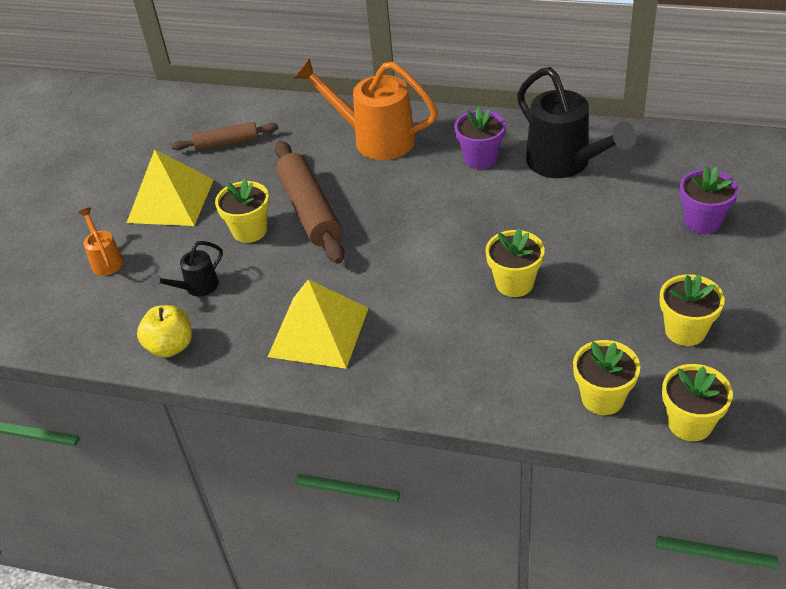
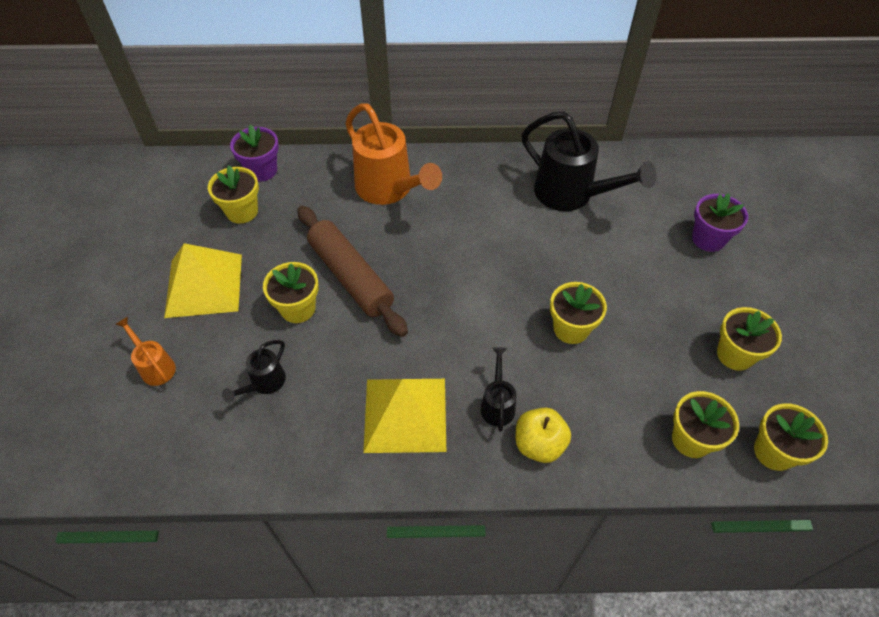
camera: 20 degrees left, 10 degrees up
(170, 346) = (258, 459): yellow apple -> yellow apple (539, 444)
(226, 143) = (242, 211): brown rolling pin -> yellow flower pot
(375, 139) = (389, 189): orange watering can -> orange watering can turned 135 degrees counterclockwise
(412, 337) = (497, 404): none -> black watering can
(480, 158) = (494, 198): purple flower pot -> purple flower pot (262, 170)

